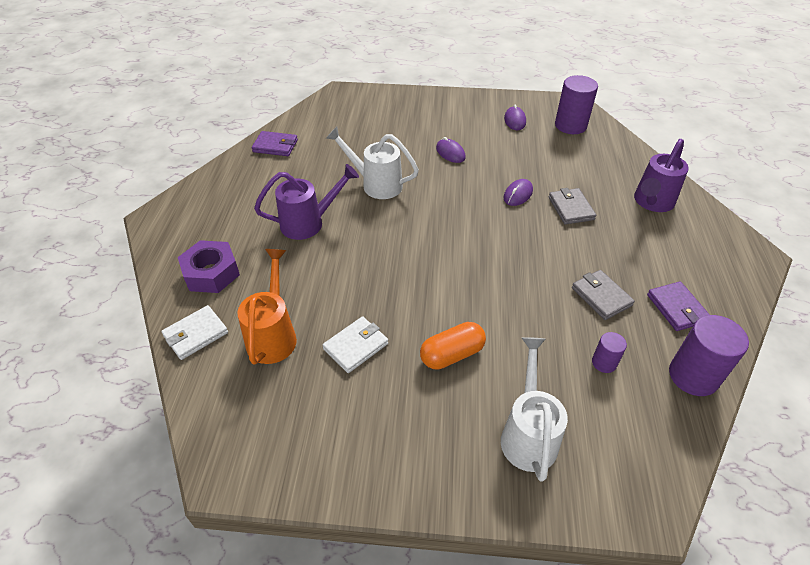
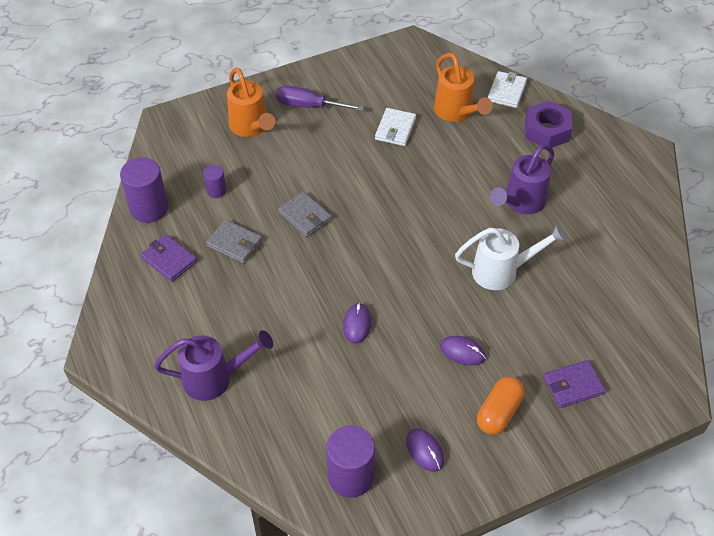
camera: 150 degrees right, 5 degrees up
(275, 146) = (646, 272): purple wallet -> purple wallet (573, 386)
(435, 431) = (309, 106): none -> purple screwdriver
(452, 354) = (326, 151): orange capsule -> orange capsule (499, 412)
(528, 434) = (251, 127): white watering can -> orange watering can
(571, 208) = (296, 330): grey wallet -> grey wallet (305, 216)
(651, 202) = (215, 378): purple watering can -> purple watering can turned 75 degrees clockwise

